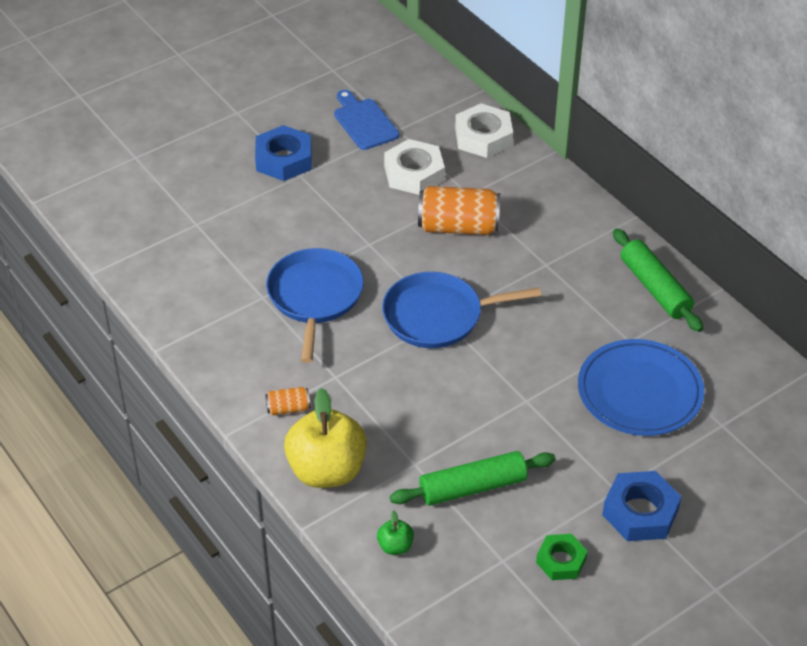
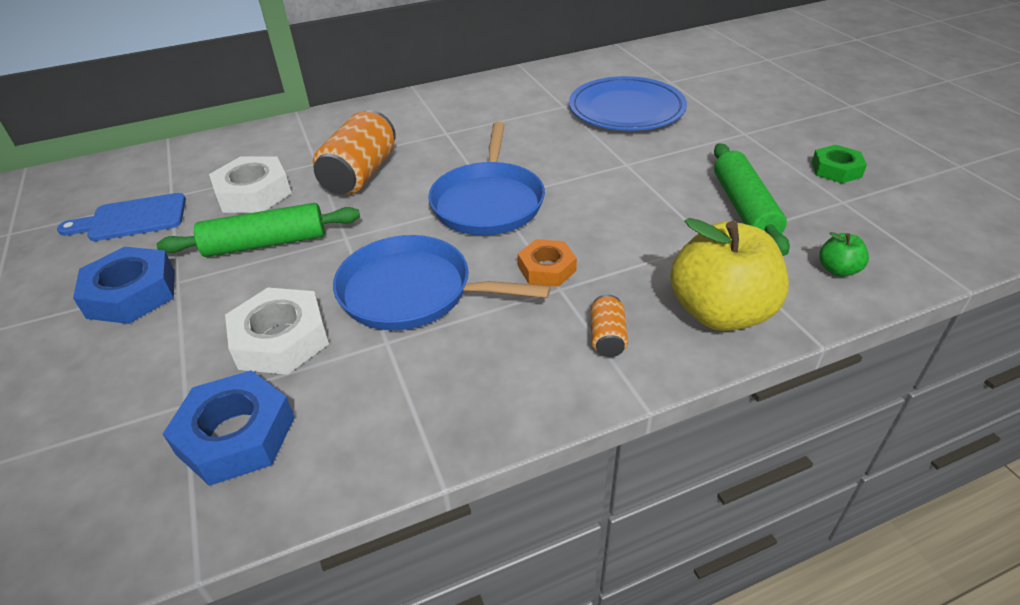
camera: 75 degrees left, 5 degrees down
(357, 366) = (547, 269): none -> orange nut
(483, 137) = (238, 145): white nut -> white nut (281, 339)
(640, 512) = (770, 125): blue nut -> blue nut (236, 435)
(655, 288) = (504, 88): green rolling pin -> green rolling pin (266, 243)

